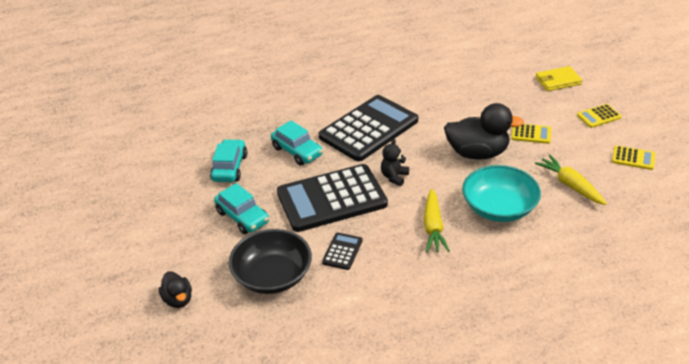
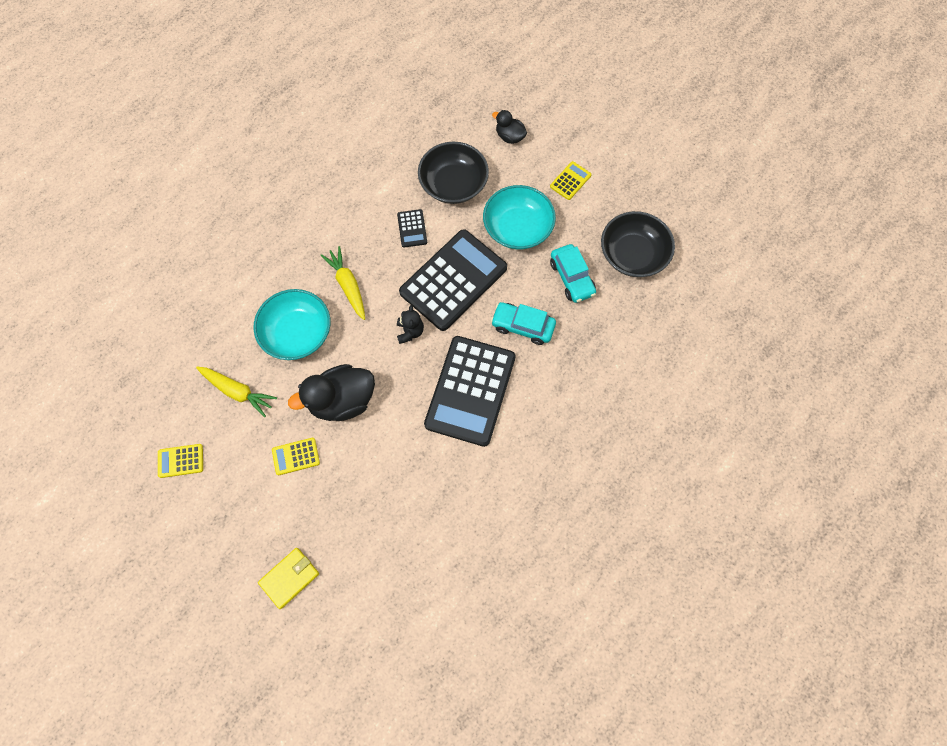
camera: 150 degrees right, 30 degrees up
(165, 166) = (633, 254): none -> black bowl
(242, 217) = (517, 228): turquoise car -> turquoise bowl
(598, 116) = (228, 522): yellow calculator -> yellow calculator (570, 181)

